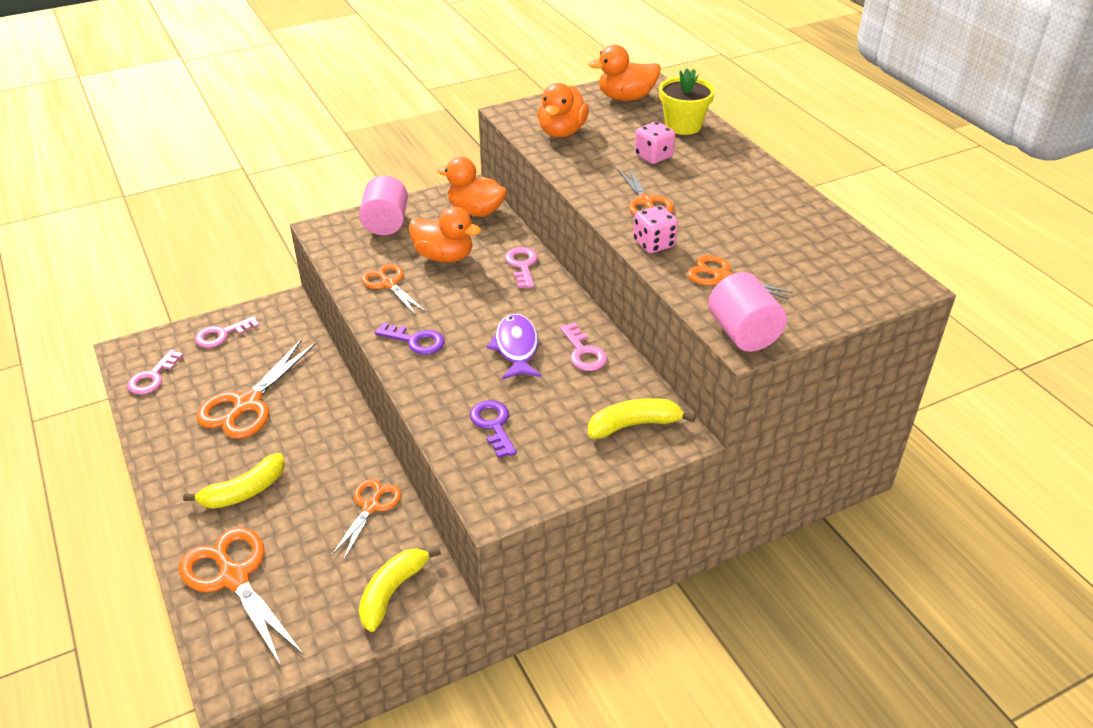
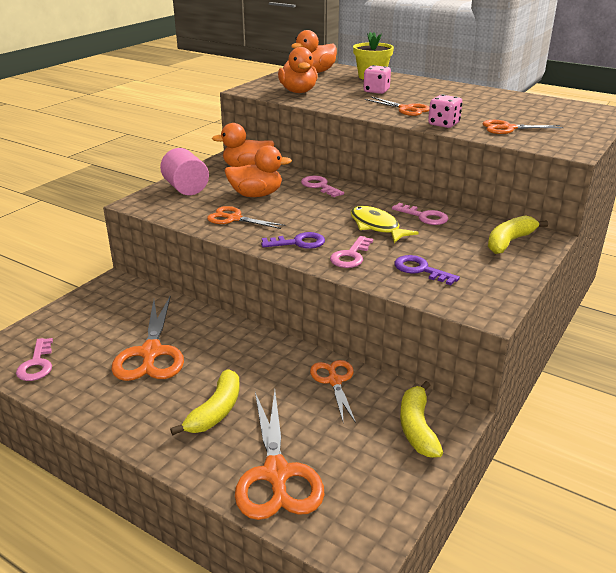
camera: 30 degrees left, 10 degrees down
(222, 335) = (75, 316): pink key -> pink key (351, 256)
(234, 577) = (276, 474): orange scissors -> orange scissors turned 120 degrees counterclockwise
(516, 348) = (376, 226): purple fish -> yellow fish
(743, 333) = (564, 147): pink cylinder -> none

